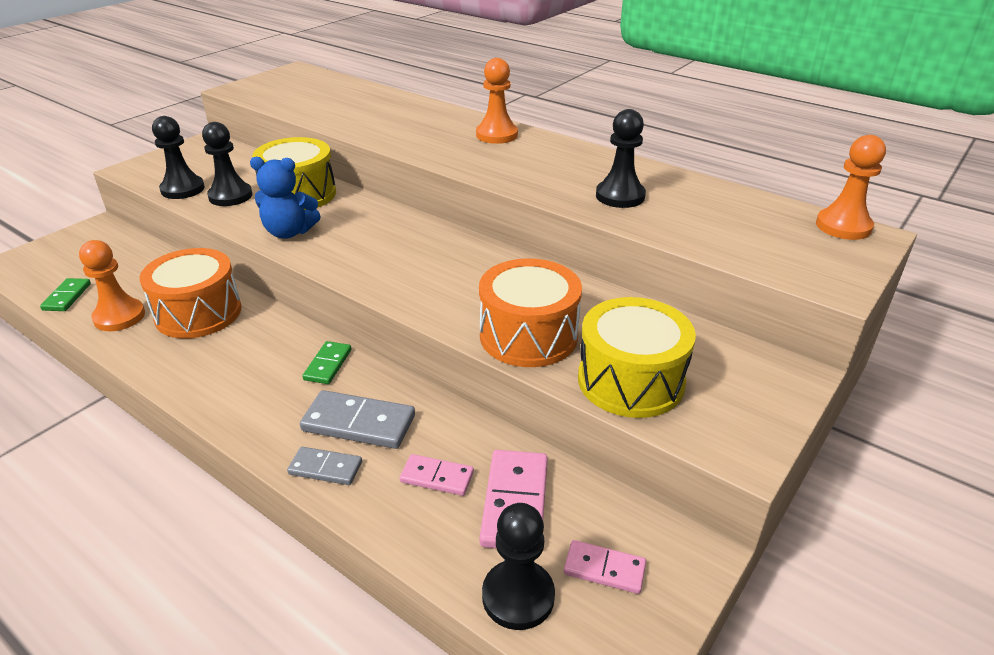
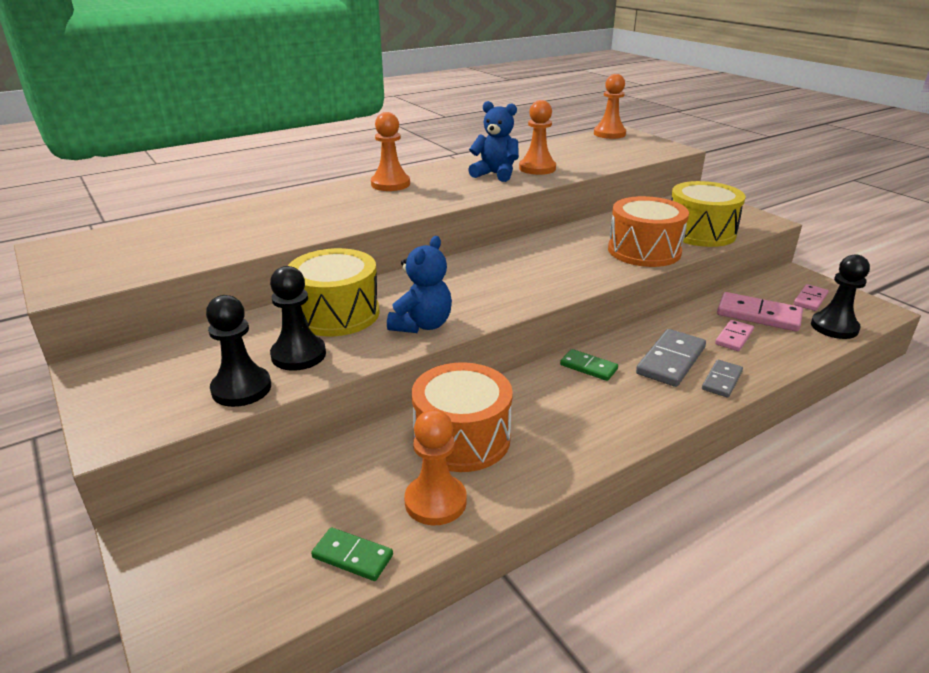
camera: 70 degrees left, 5 degrees down
(574, 176) = (495, 174): none -> blue teddy bear
(620, 196) = (537, 168): black pawn -> orange pawn

